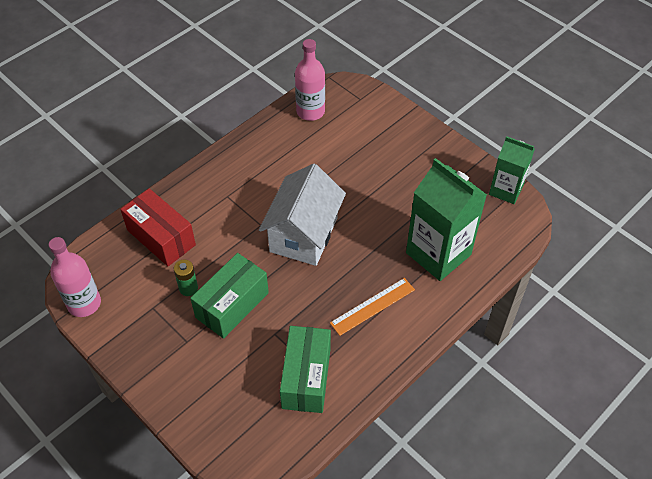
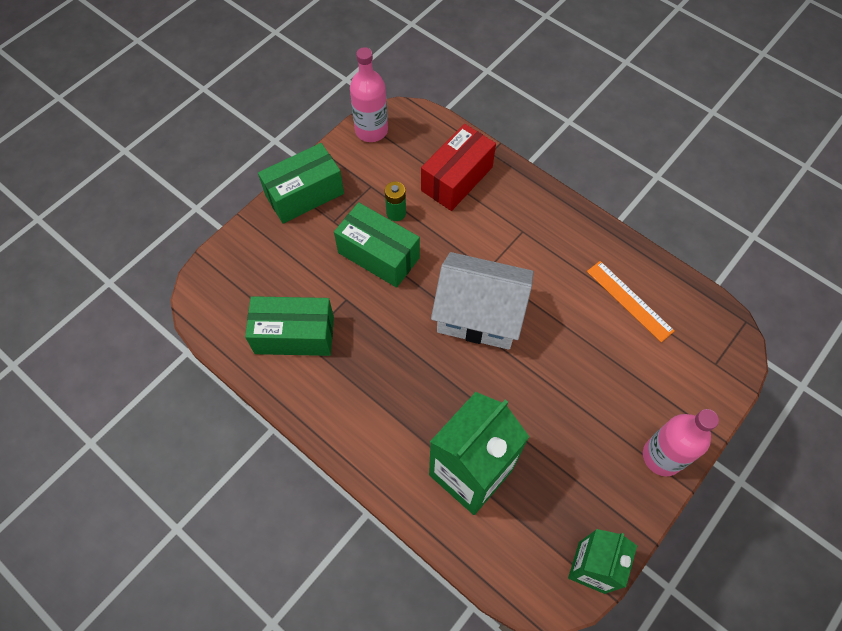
camera: 85 degrees right, 10 degrees up
(149, 366) = (305, 194): none -> green box
(310, 111) = (676, 305): pink bottle -> pink bottle (662, 456)
(372, 306) = (387, 397): orange ruler -> orange ruler (629, 300)

